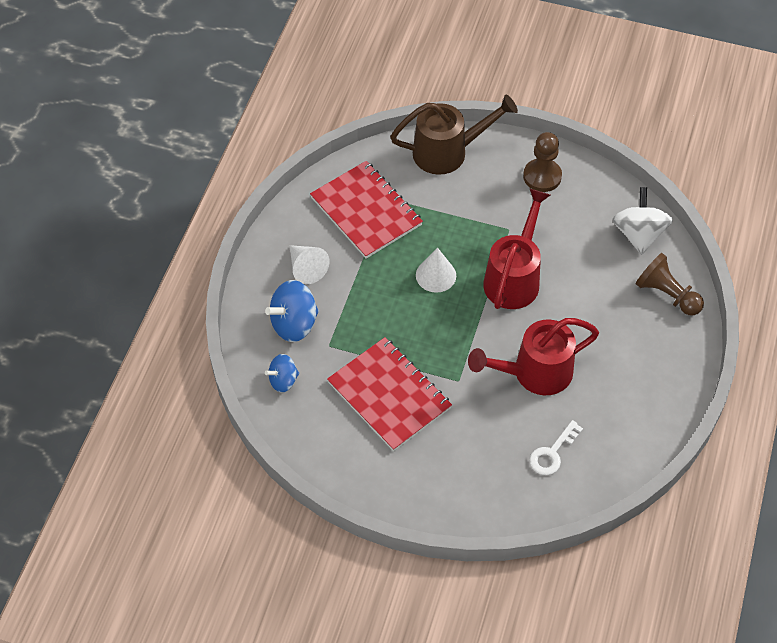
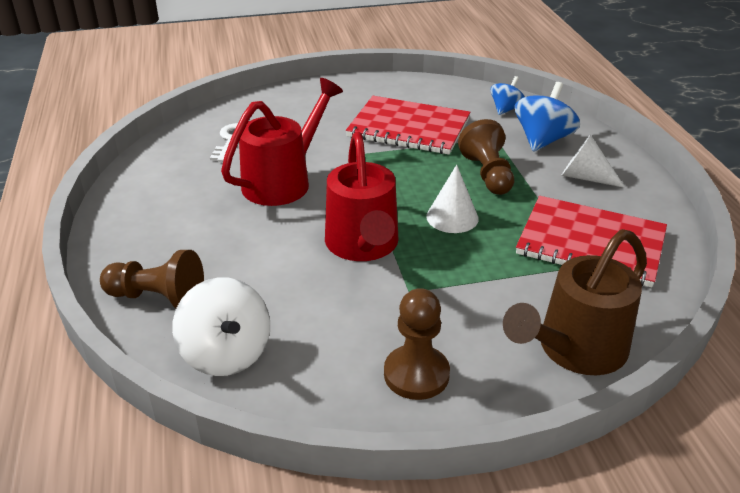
camera: 150 degrees right, 20 degrees down
(374, 305) = (487, 174): none -> brown pawn

